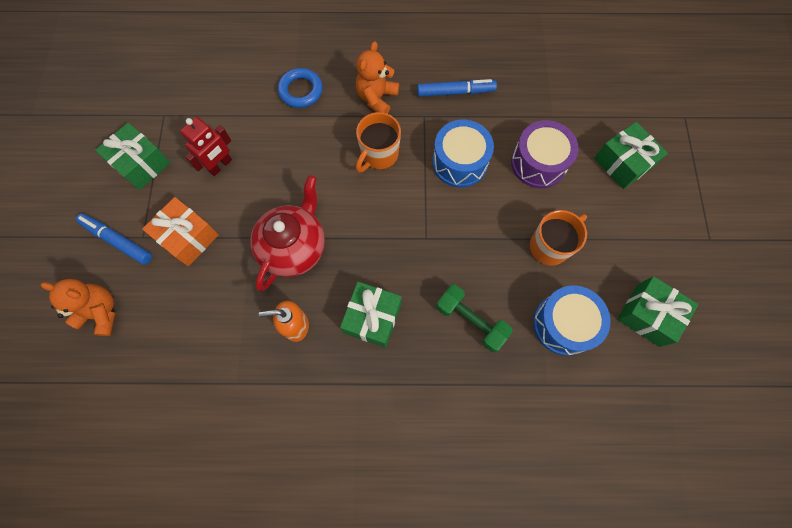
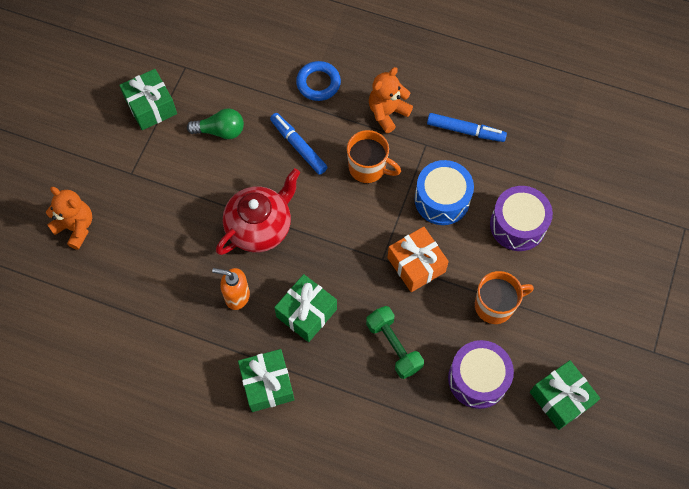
camera: 20 degrees right, 5 degrees down
(117, 241) = (109, 170): blue marker -> blue marker (298, 146)
(188, 237) = (170, 187): orange gift -> orange gift (416, 264)
(220, 165) = (220, 131): red robot -> green light bulb
(379, 155) = (368, 168): orange mug -> orange mug turned 120 degrees counterclockwise
(563, 324) = (478, 379): blue drum -> purple drum
(622, 163) = (600, 252): green gift -> green gift (267, 384)

